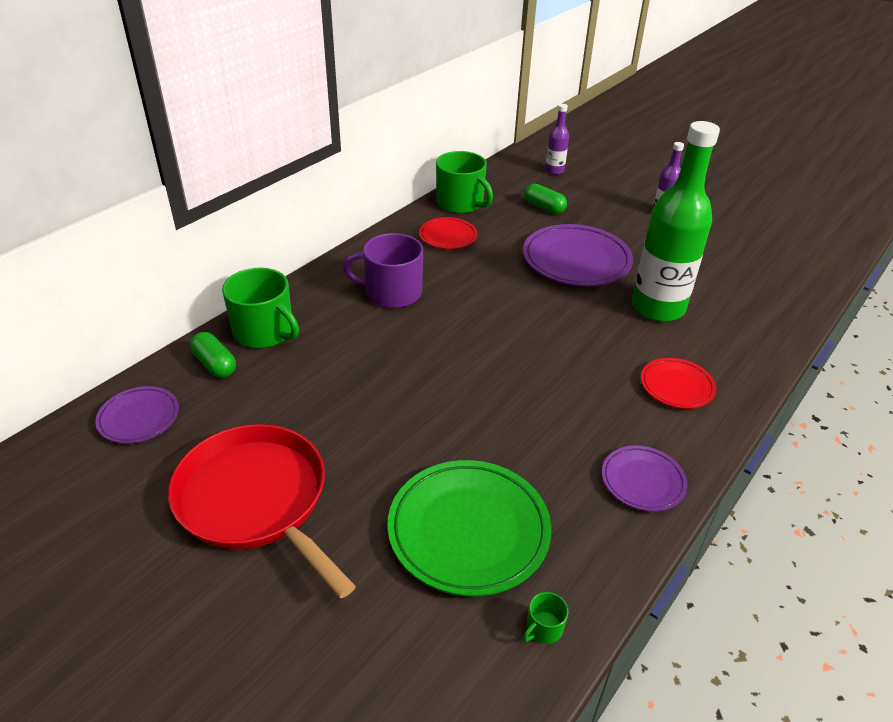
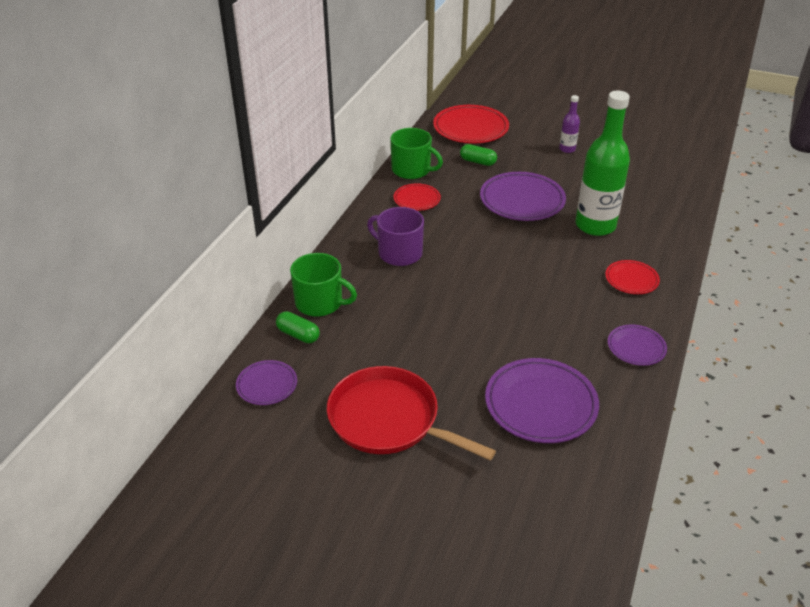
camera: 15 degrees left, 0 degrees up
(392, 293) = (399, 253): purple mug -> purple mug turned 45 degrees clockwise
(468, 530) = (540, 404): green plate -> purple plate
(543, 628) = (615, 449): green mug -> none
(554, 170) = (470, 128): purple bottle -> red plate

